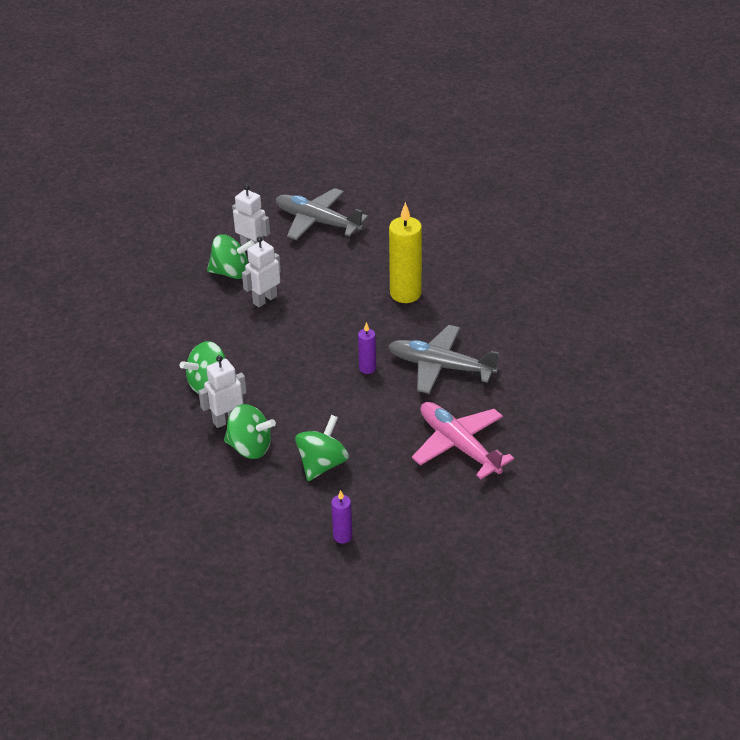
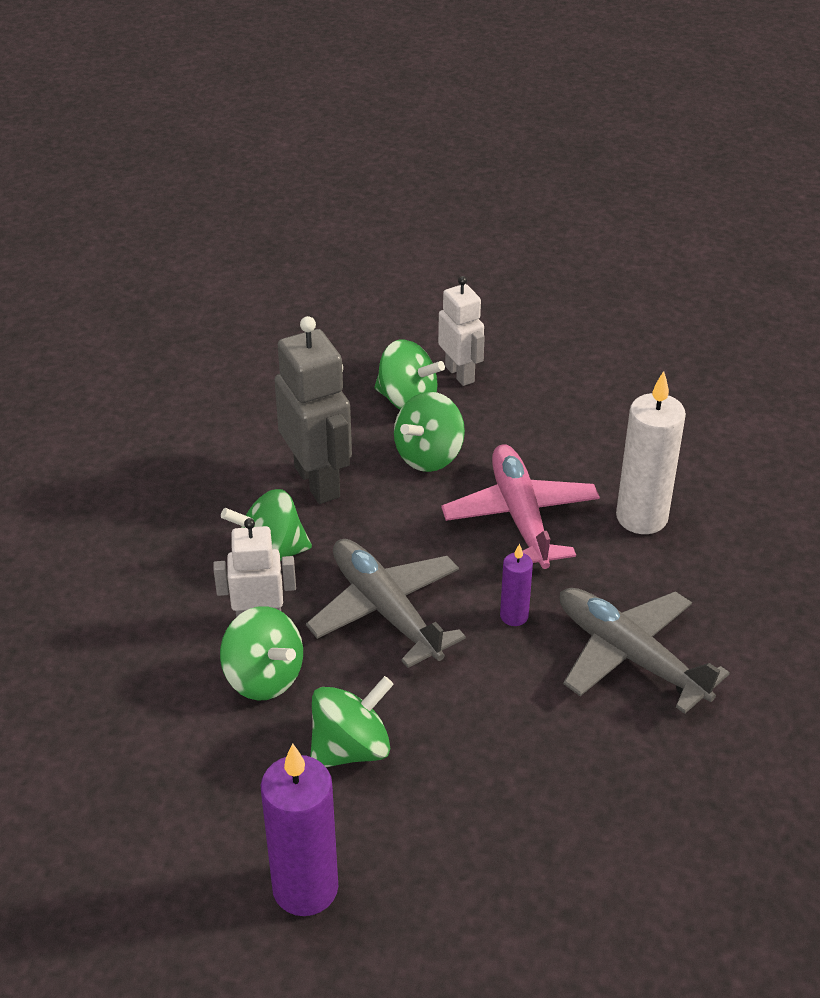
camera: 25 degrees right, 0 degrees up
(208, 335) = (318, 482): none -> grey robot
(265, 299) = (429, 456): white robot -> green spinning top
(318, 222) = (575, 367): grey plane -> grey plane (386, 610)
(342, 536) = (305, 888): purple candle -> purple candle, size x1.94
(405, 293) = (641, 517): yellow candle -> white candle
(459, 446) = (583, 805): pink plane -> pink plane (521, 517)

